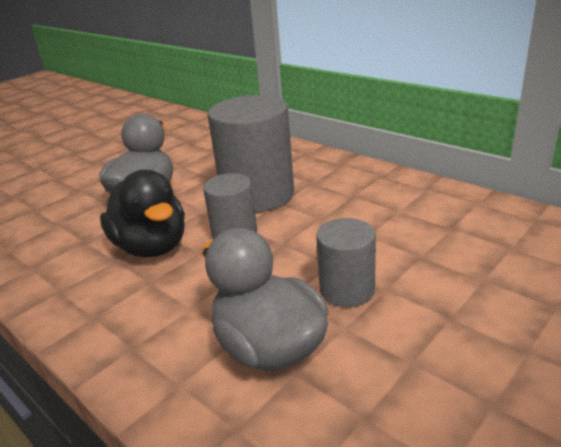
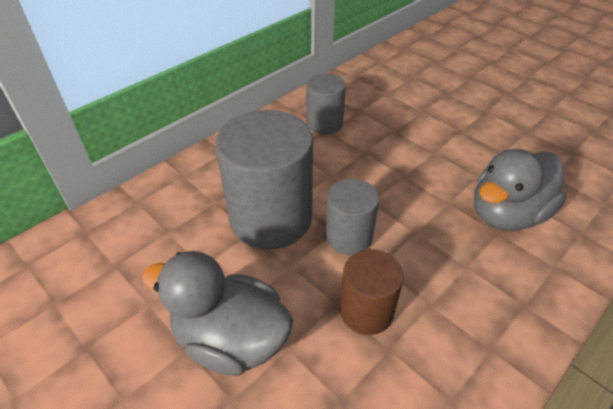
camera: 90 degrees left, 15 degrees up
(152, 247) = (366, 311): black duck -> brown cylinder
(347, 289) = (437, 170): grey cylinder -> grey cylinder (324, 123)

